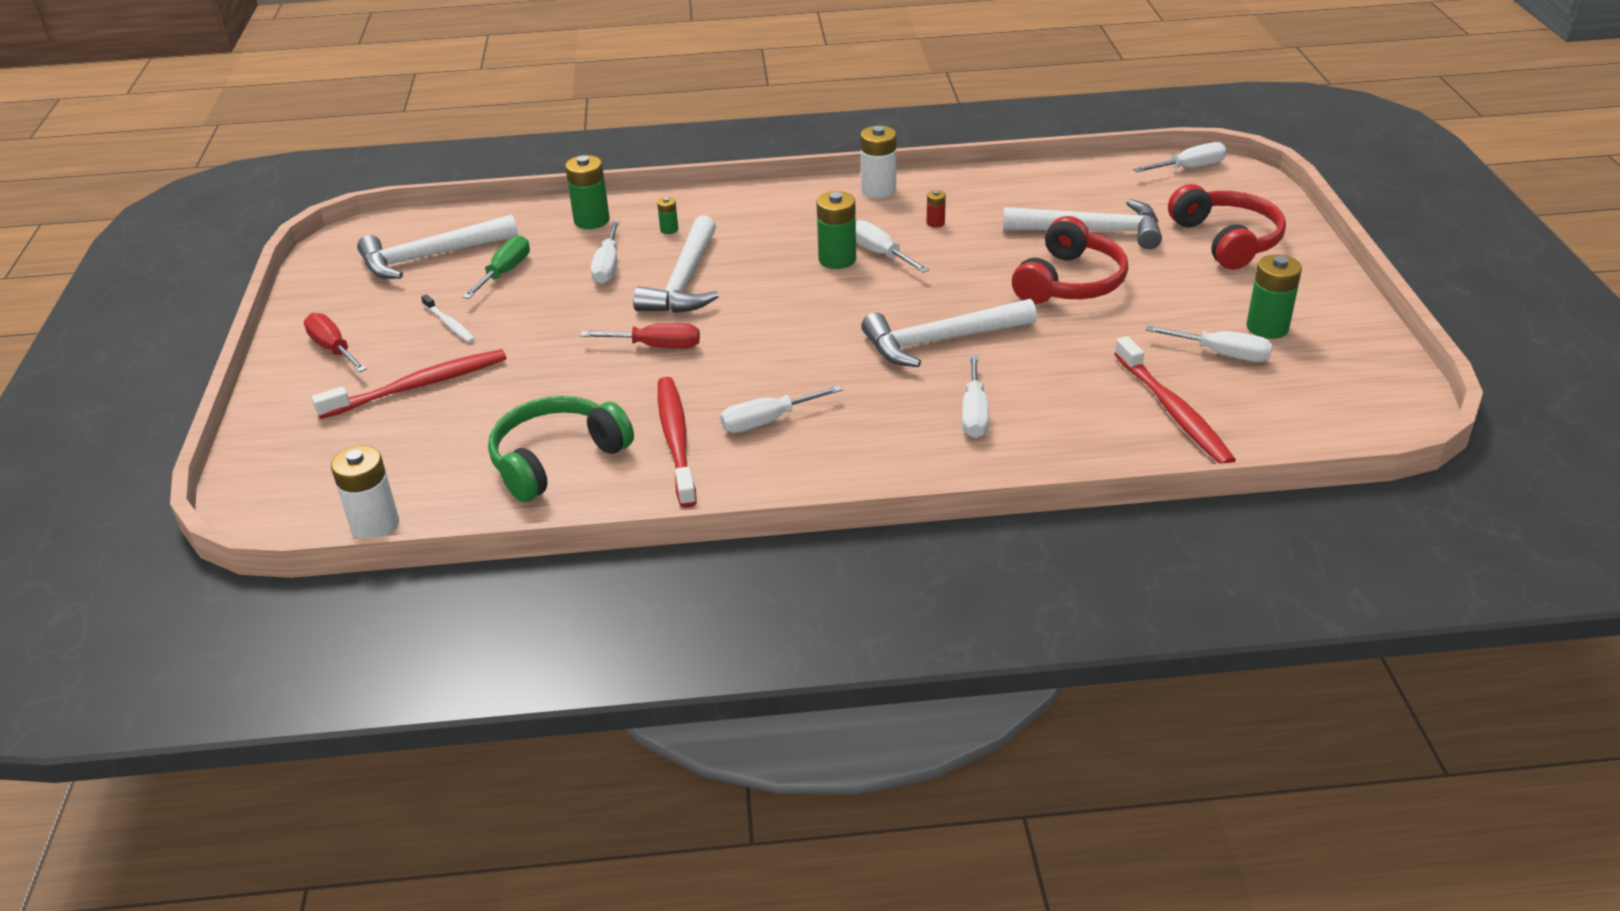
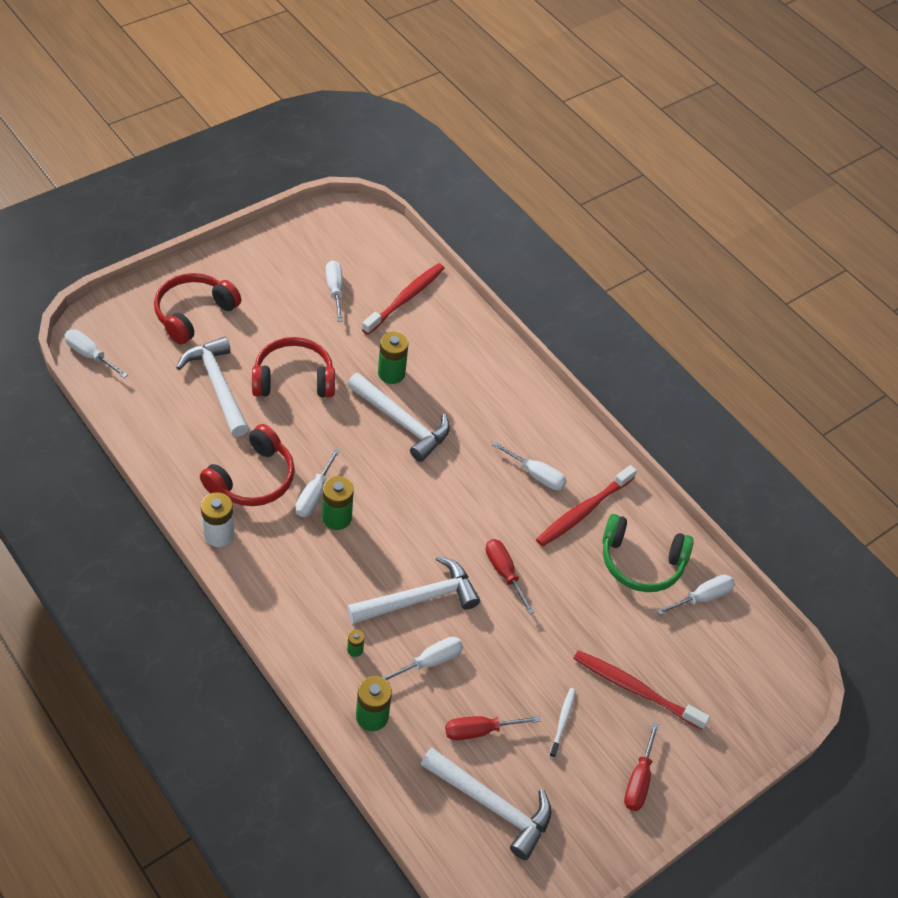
camera: 130 degrees left, 15 degrees up
(375, 525) = (754, 618): white battery -> none
(505, 272) = (479, 730): green screwdriver -> red screwdriver
(935, 223) = (252, 478): red battery -> red headphones
(974, 413) = (464, 382): white screwdriver -> white screwdriver (702, 597)
(1267, 327) = (294, 276): green battery -> green battery (391, 373)

